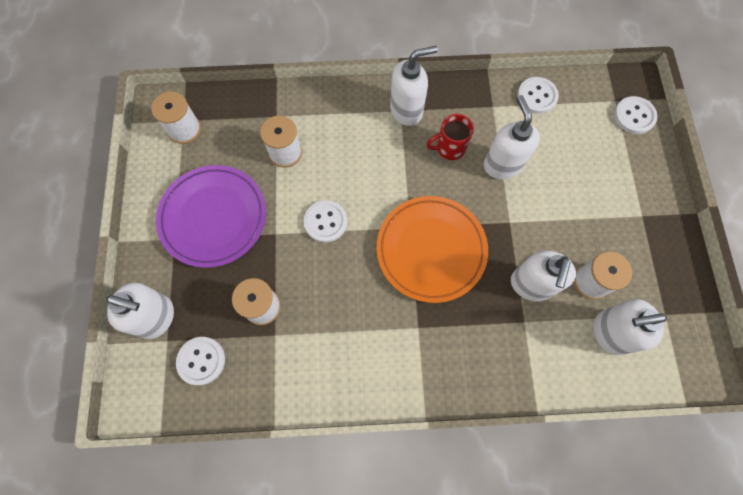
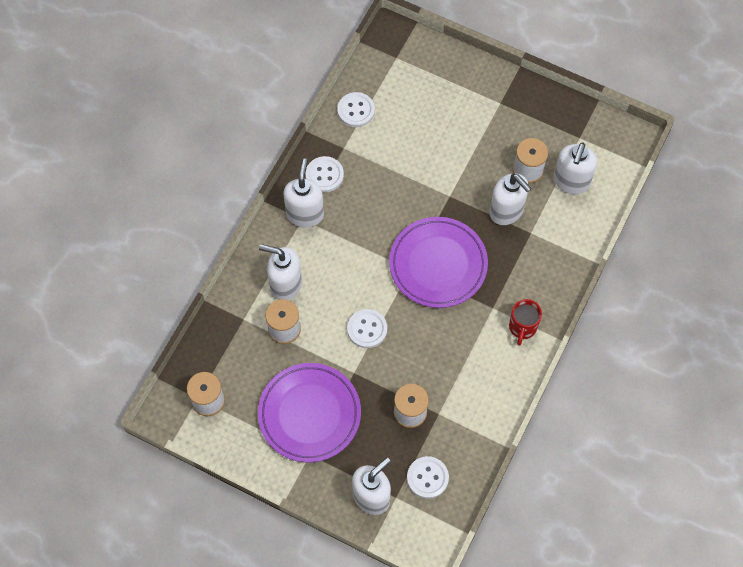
camera: 60 degrees left, 5 degrees down
(431, 250) = (438, 264): orange plate -> purple plate
(449, 148) = (360, 201): red mug -> red mug (522, 327)
(502, 165) = (399, 172): white soap dispenser -> white soap dispenser (285, 284)
(634, 116) = (418, 53): white button -> white button (324, 175)

